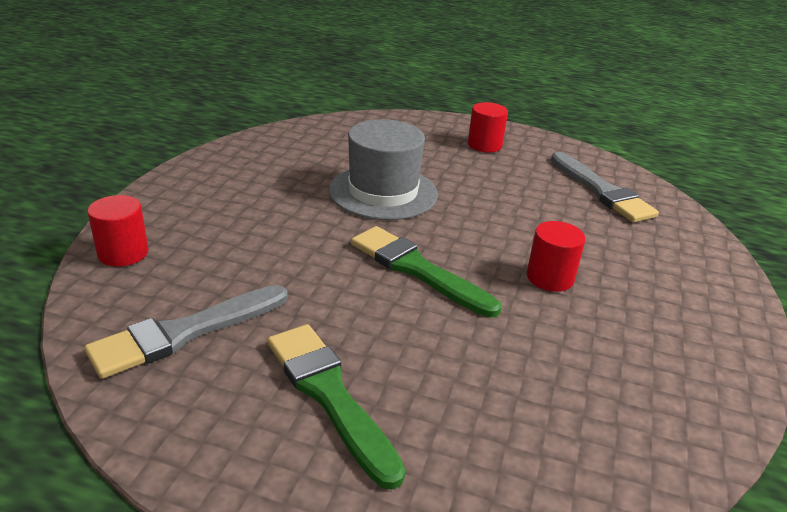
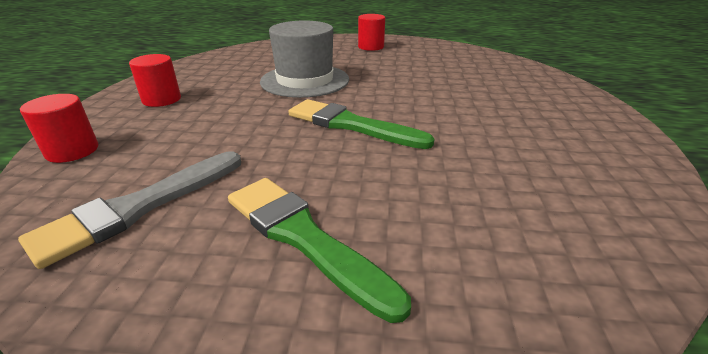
camera: 10 degrees left, 0 degrees up
(550, 278) = (459, 115): red cylinder -> red cylinder (162, 99)
(602, 191) = (466, 61): grey brush -> none

